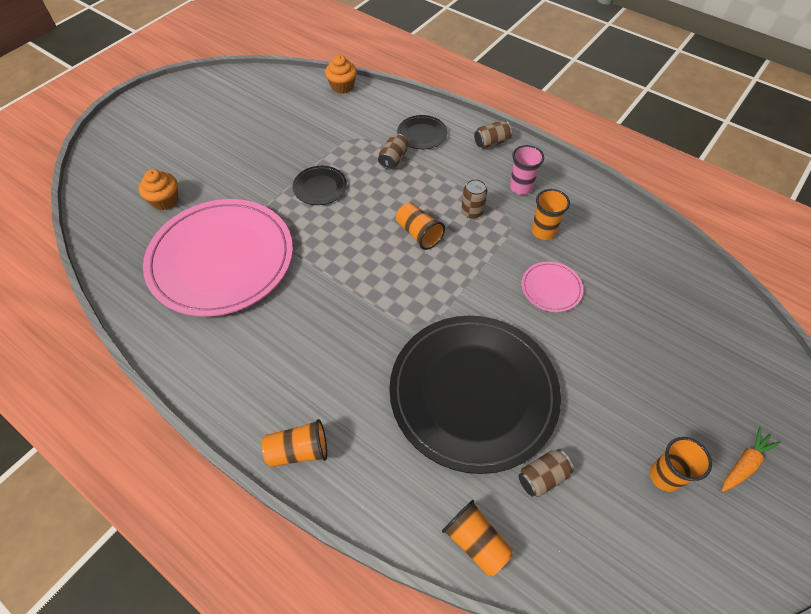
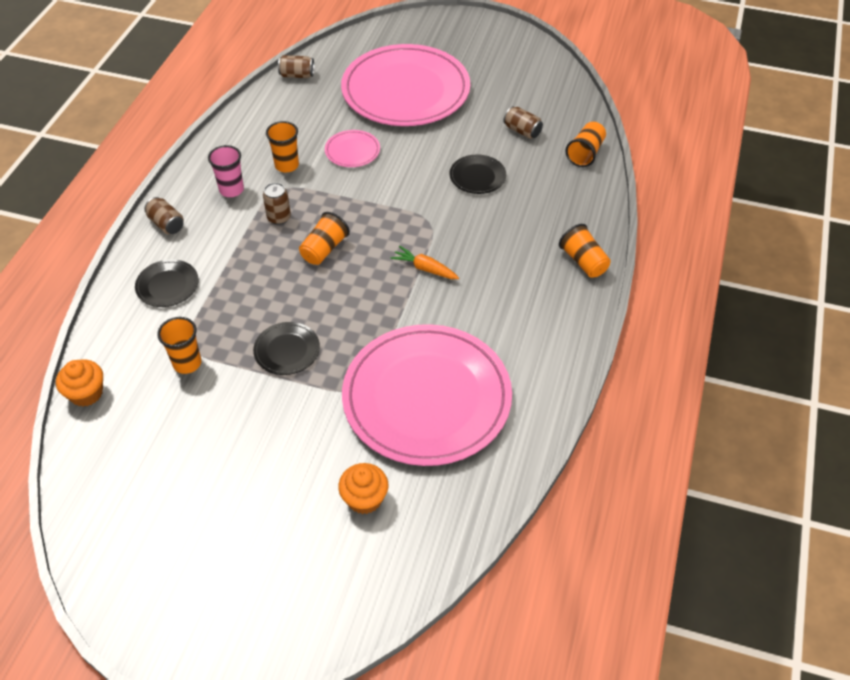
camera: 110 degrees left, 5 degrees down
(393, 159) = (218, 299): brown can -> brown can (297, 75)
(473, 393) = (477, 176): black plate -> black plate, size x0.41
(652, 369) = (405, 90): none -> pink plate
(665, 476) = (487, 78): orange cup -> orange cup (187, 363)
(744, 464) = (458, 47): orange carrot -> orange carrot (425, 268)

